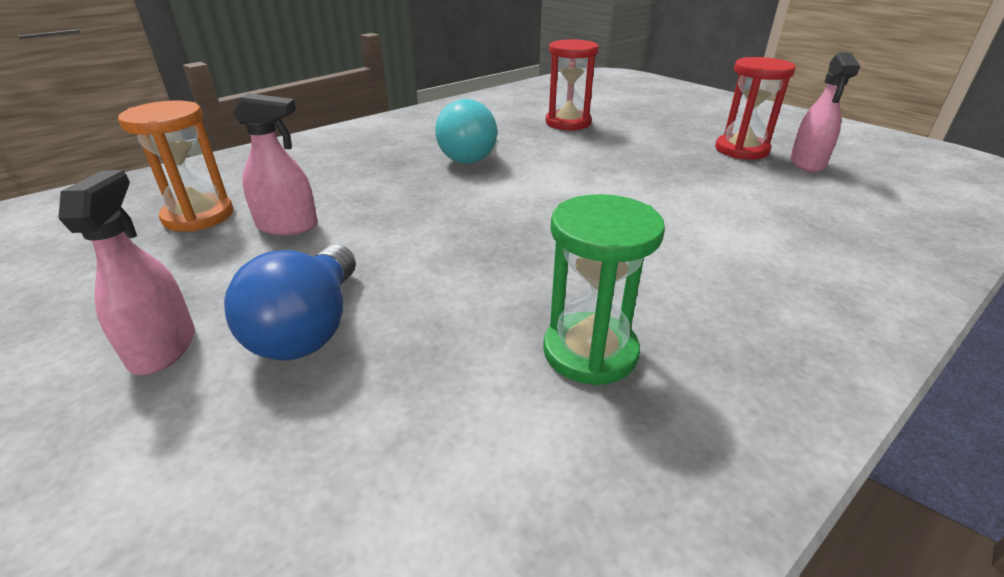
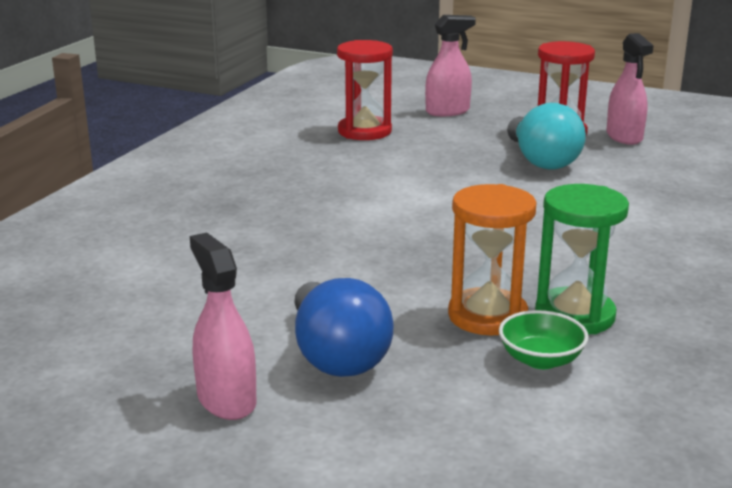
camera: 25 degrees left, 10 degrees down
(198, 216) = (79, 300): orange hourglass -> orange hourglass (487, 316)
(287, 226) = (195, 287): pink spray bottle -> pink spray bottle (447, 111)
(470, 155) = (298, 183): turquoise light bulb -> turquoise light bulb (541, 160)
(498, 401) = (541, 360): none -> green bowl

